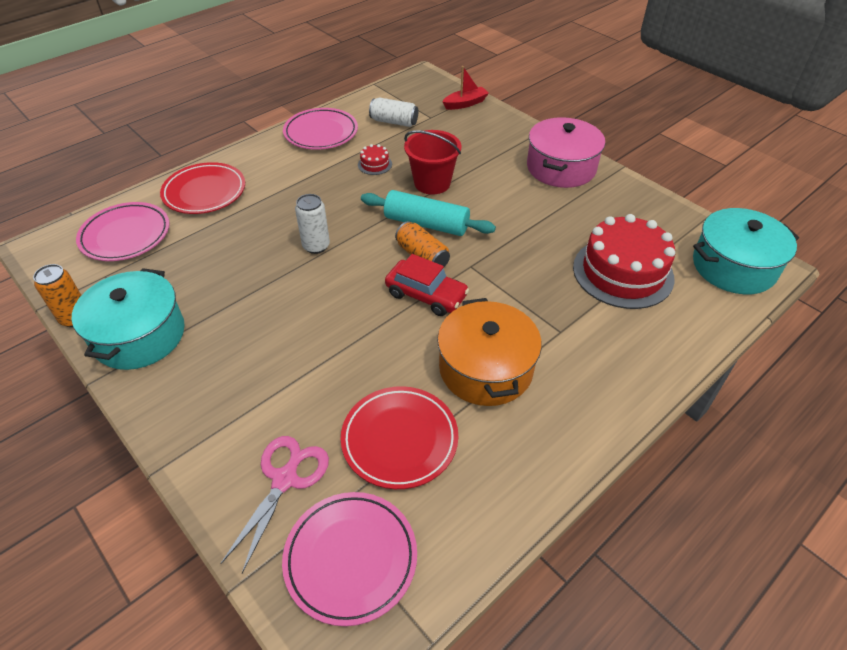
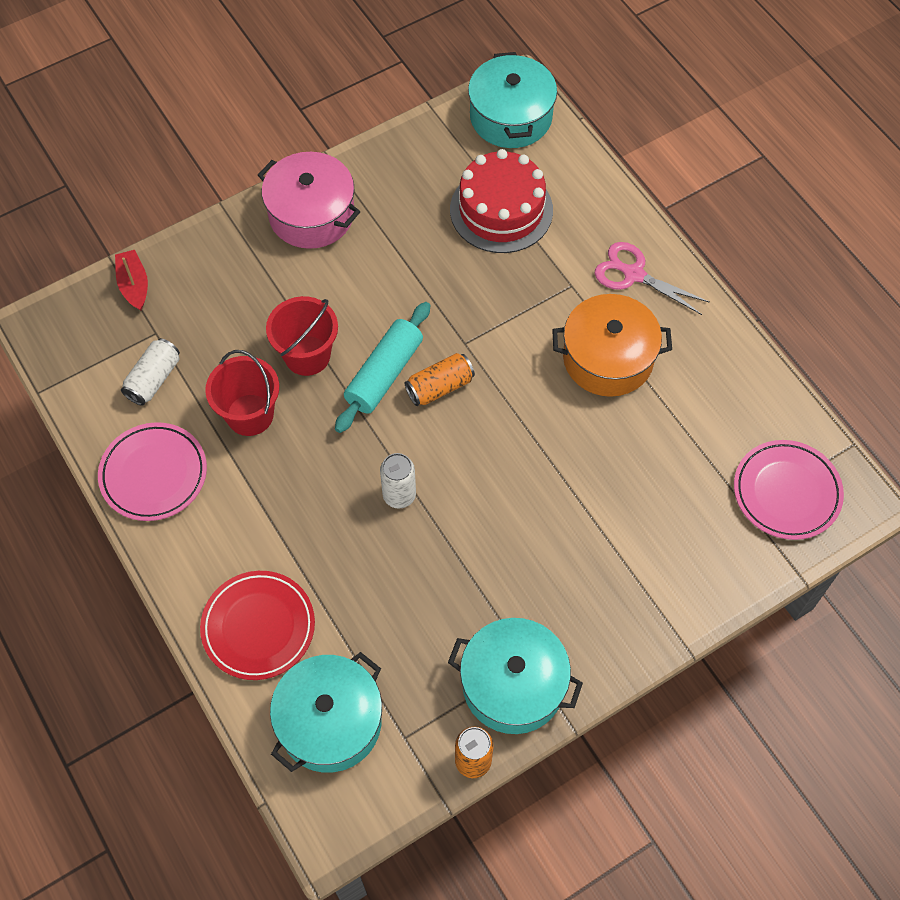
camera: 80 degrees left, 15 degrees up
(125, 235) = (330, 721): pink plate -> turquoise pot
(285, 479) = (710, 539): pink scissors -> pink scissors (634, 274)
(375, 164) = (250, 415): red cake -> red bucket
(399, 439) = (678, 442): red plate -> none
(426, 295) = (501, 392): red car -> none

